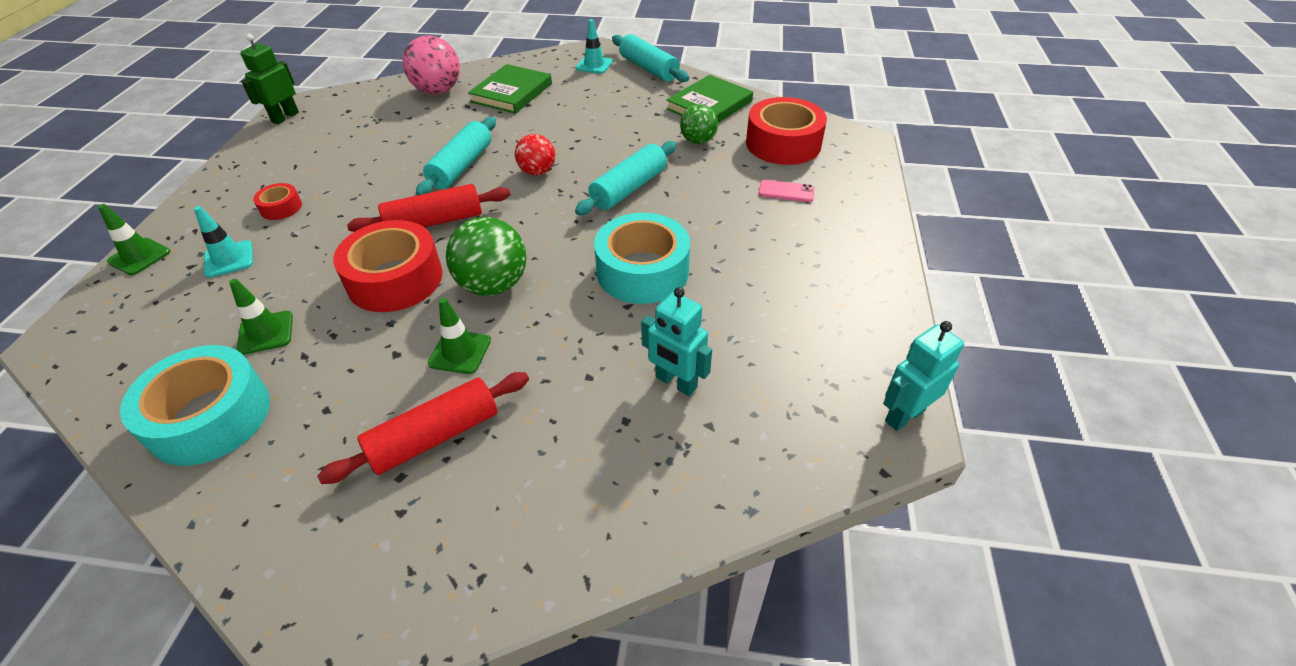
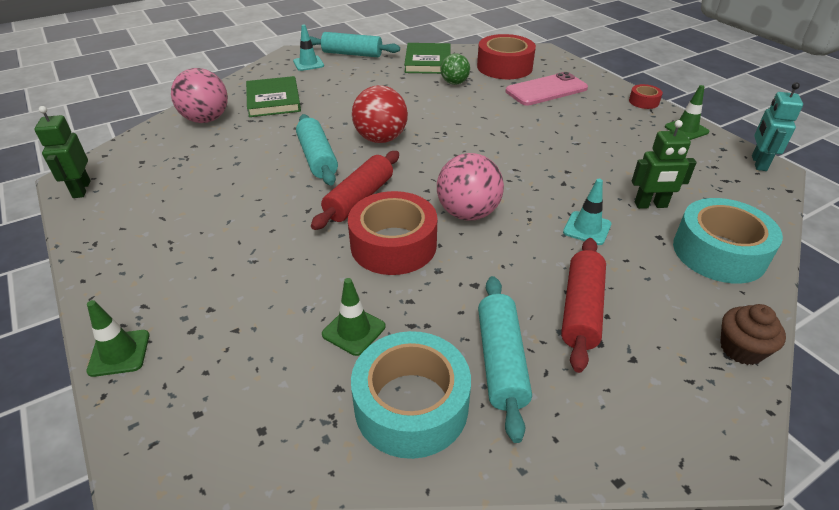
camera: 40 degrees left, 5 degrees down
(229, 259) = (223, 306): turquoise traffic cone -> turquoise traffic cone (587, 228)
(281, 208) = (206, 250): red tape -> red tape (644, 102)
(460, 352) = (513, 259): green traffic cone -> green traffic cone (686, 129)
(493, 285) = (468, 213): green ball -> pink ball
(503, 585) = (741, 349): none -> brown cupcake
(537, 172) = (381, 139): red ball -> red ball, size x1.59
(629, 188) = (457, 124): turquoise rolling pin -> turquoise rolling pin (501, 361)
(642, 271) = (541, 162): turquoise tape -> turquoise tape (719, 252)
(675, 382) = (650, 205): turquoise robot -> green robot
(786, 191) = (546, 90): pink phone -> pink phone, size x2.02

